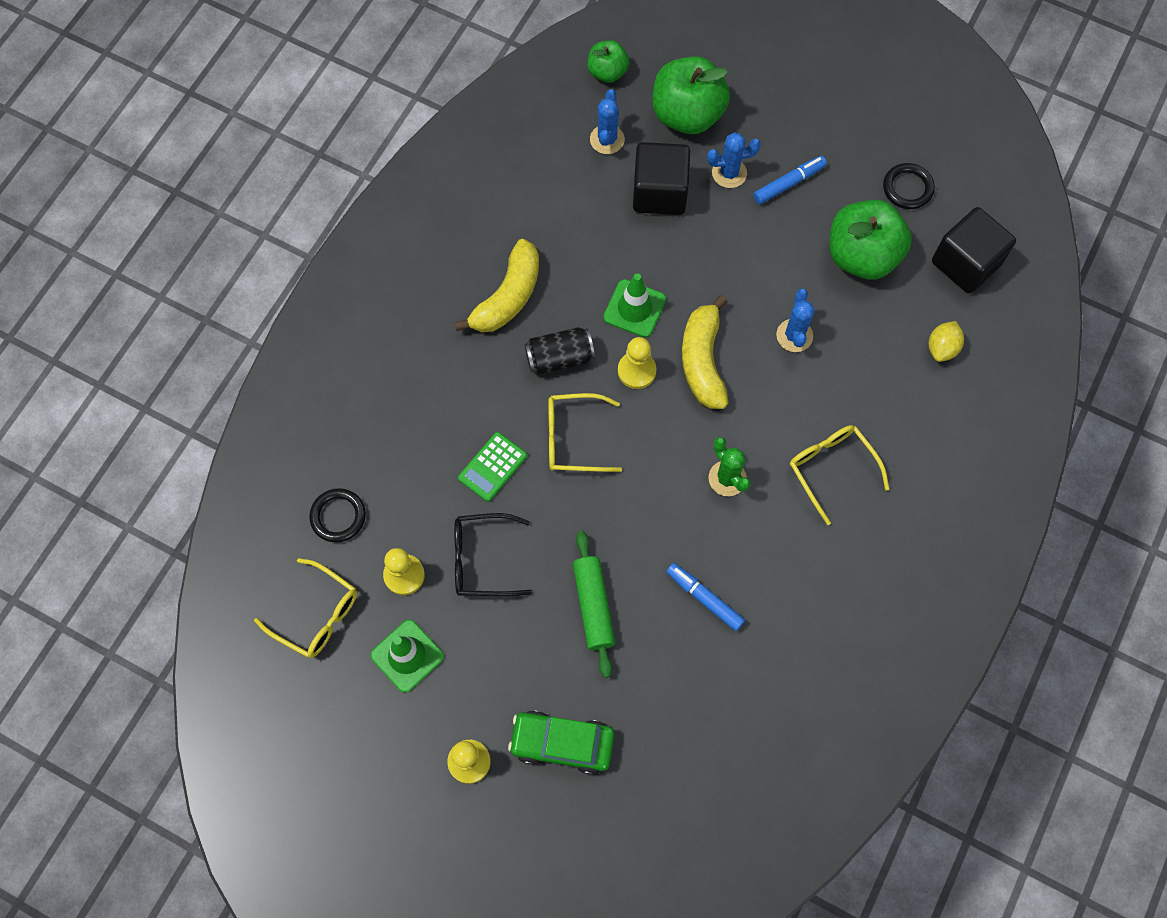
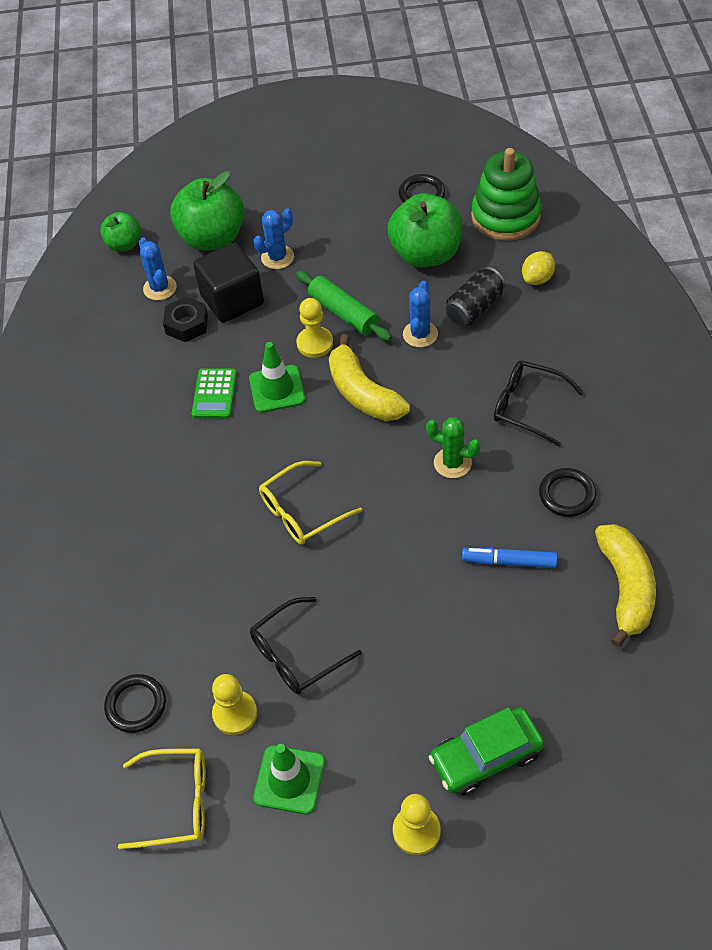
camera: 30 degrees left, 15 degrees down
(492, 467) = (248, 576): green calculator -> green calculator (214, 394)
(508, 297) = (162, 442): yellow banana -> yellow banana (626, 588)
(559, 358) = (242, 460): black can -> black can (474, 308)
(593, 606) = (422, 628): green rolling pin -> green rolling pin (343, 313)
(604, 192) = (187, 324): none -> black nut
(636, 371) = (315, 431): yellow pawn -> yellow pawn (315, 343)
(789, 183) = (330, 239): blue marker -> none
(794, 335) = (420, 334): blue cactus -> blue cactus turned 45 degrees clockwise
(798, 573) = (567, 494): none -> black ring
(831, 469) = (527, 406): yellow glasses -> black glasses
(942, 348) = (537, 279): yellow lemon -> yellow lemon turned 45 degrees clockwise
(966, 263) = (505, 216): black cube -> green stacking toy

